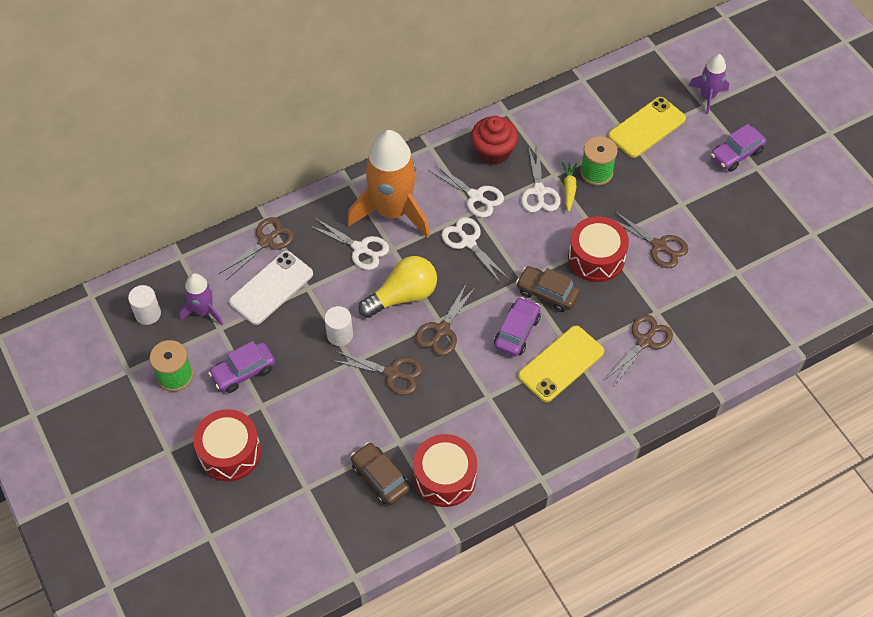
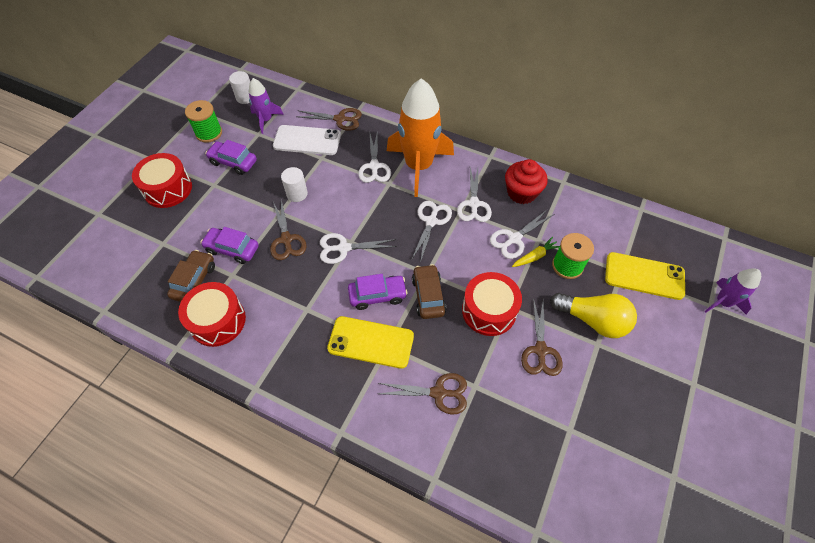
camera: 55 degrees right, 0 degrees up
(402, 296) = (354, 210): yellow light bulb -> yellow light bulb (593, 320)
(442, 330) = (343, 248): brown scissors -> white scissors
(736, 154) = (689, 358): purple car -> purple car (232, 249)

